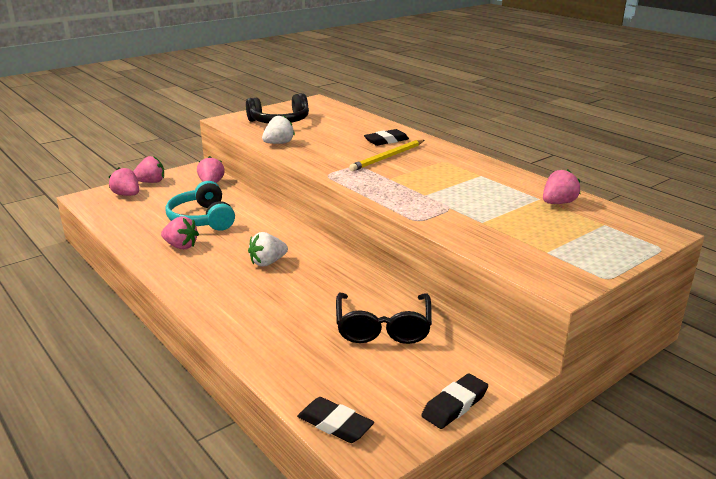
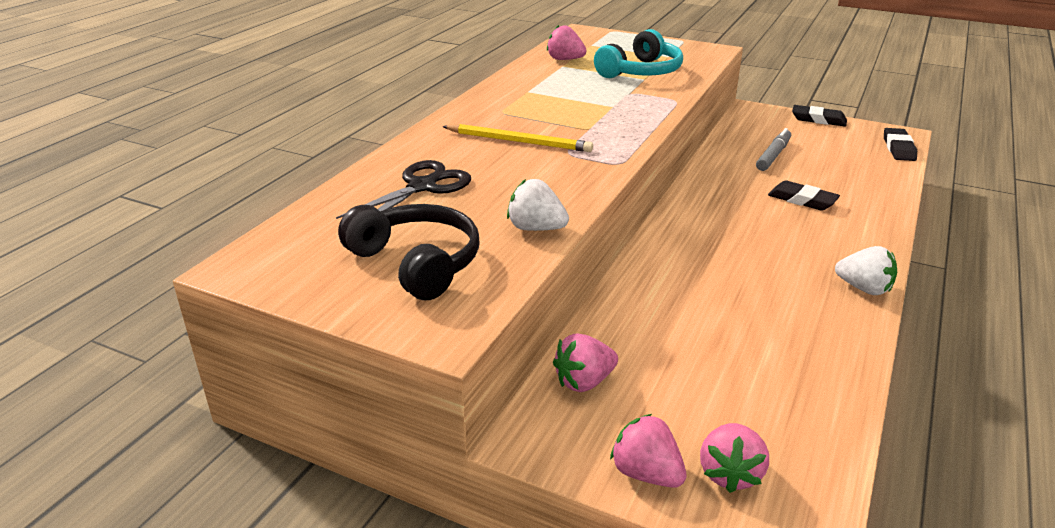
camera: 115 degrees left, 5 degrees up
(181, 246) = (801, 313): pink strawberry -> none
(202, 219) = (714, 330): turquoise headphones -> turquoise headphones (641, 72)
(267, 262) = (753, 237): white strawberry -> white strawberry (864, 288)
(352, 130) = (423, 186): none -> black scissors
(383, 327) = (773, 155): black glasses -> grey marker
(386, 141) = (452, 154): black eraser -> black eraser (802, 200)

